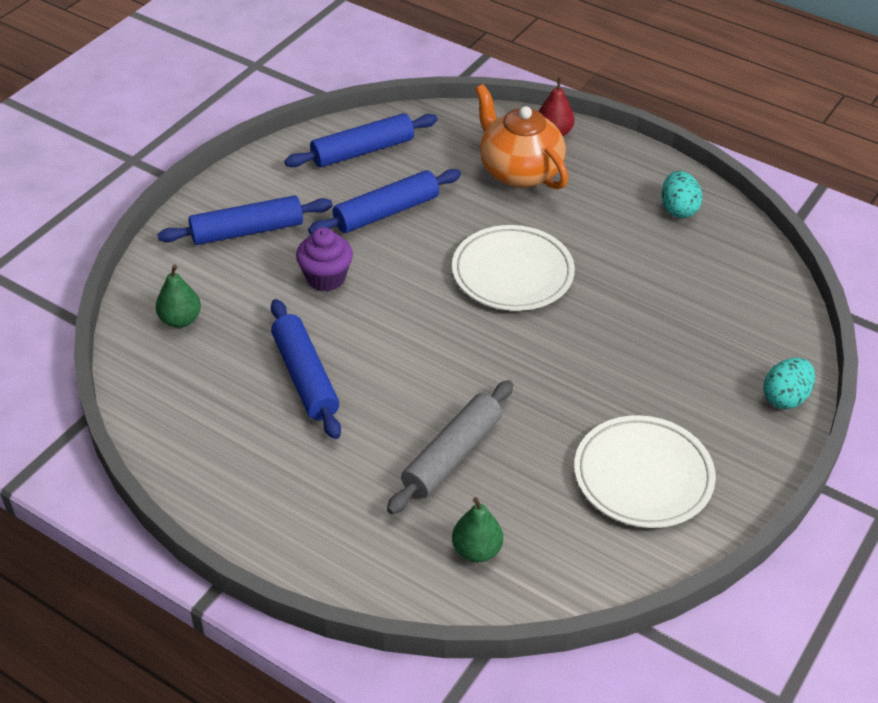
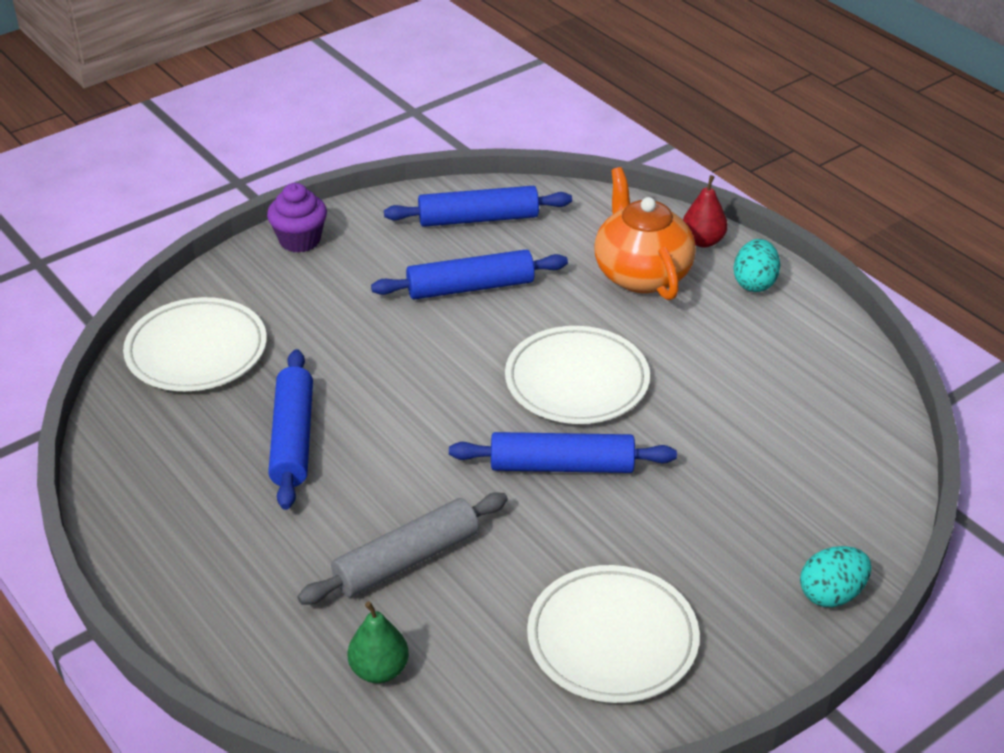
camera: 20 degrees right, 5 degrees down
(180, 320) = (196, 351): green pear -> white plate
(247, 231) = (313, 276): blue rolling pin -> blue rolling pin (562, 466)
(325, 278) = (369, 341): purple cupcake -> purple cupcake (300, 240)
(678, 209) = (808, 353): turquoise egg -> turquoise egg (754, 283)

